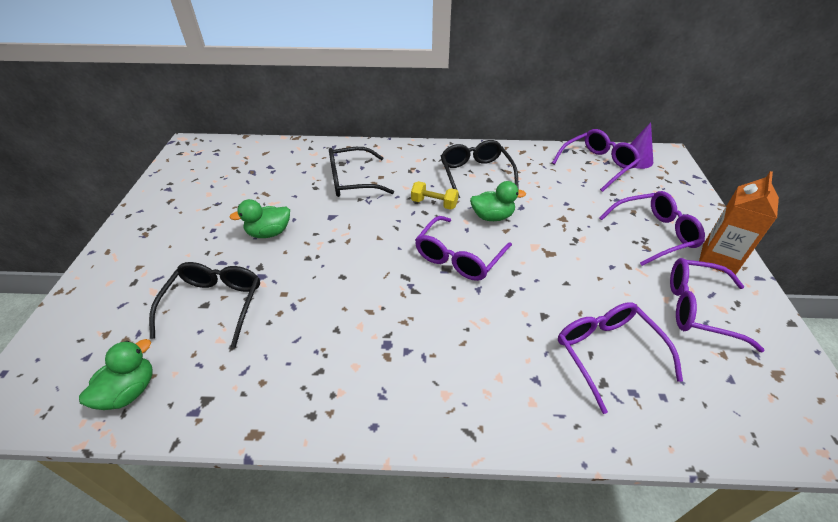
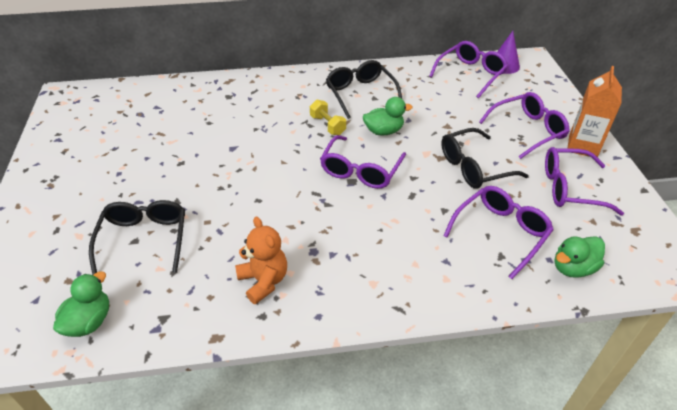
camera: 10 degrees left, 0 degrees up
(269, 233) = (176, 169): green duck -> green duck (573, 268)
(324, 372) = (264, 281): none -> orange teddy bear
(352, 181) = (243, 112): black glasses -> black glasses (474, 167)
(434, 203) = (327, 125): yellow dumbbell -> yellow dumbbell turned 45 degrees clockwise
(607, 353) = (501, 232): purple glasses -> purple glasses turned 75 degrees clockwise

